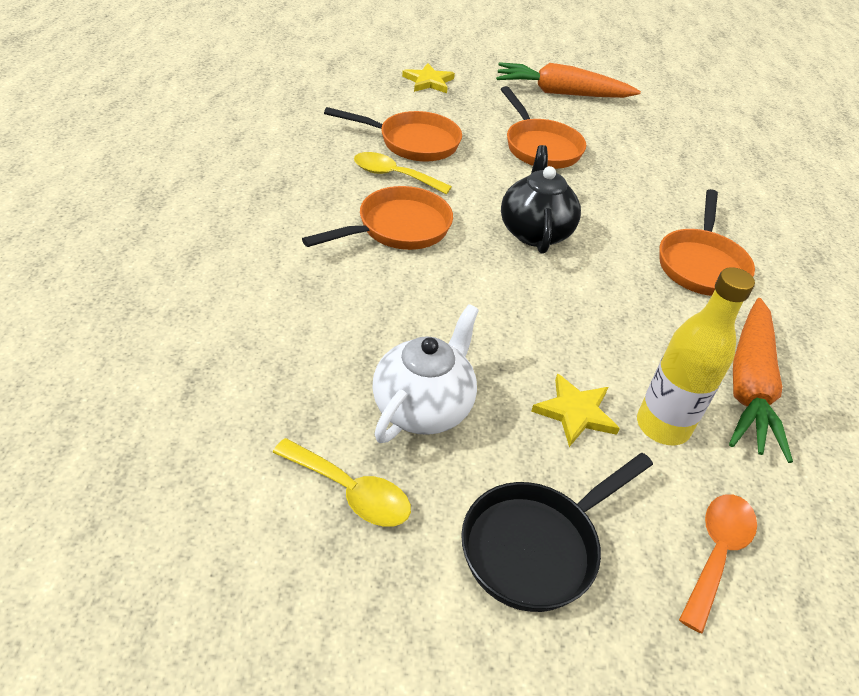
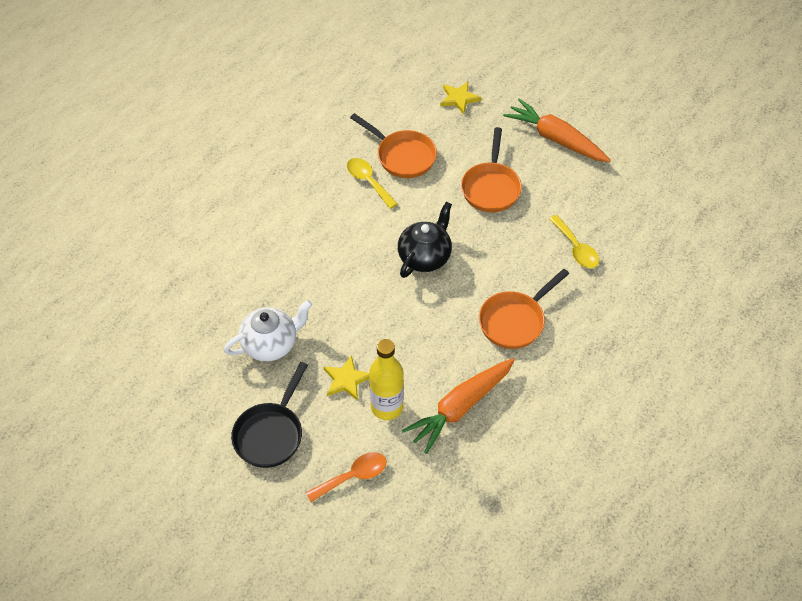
camera: 35 degrees right, 10 degrees up
(350, 492) = (207, 371): yellow spoon -> yellow spoon (576, 248)
(398, 228) = (340, 224): orange pan -> none
(536, 546) = (271, 434): black pan -> black pan turned 60 degrees counterclockwise

